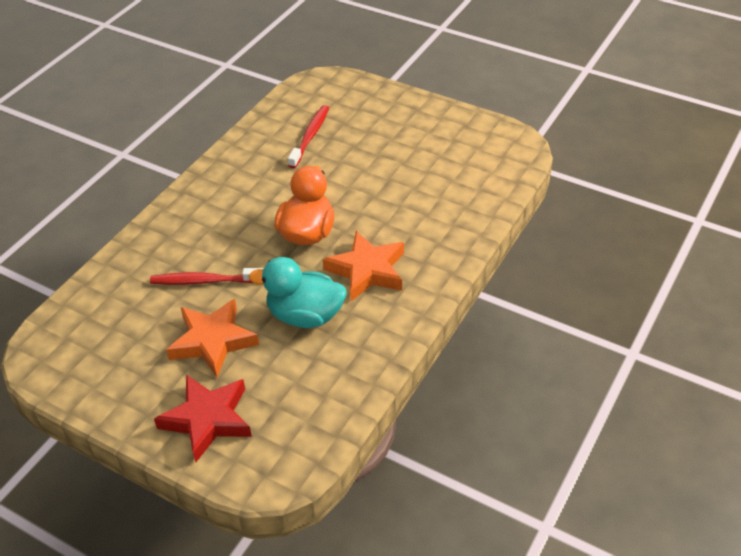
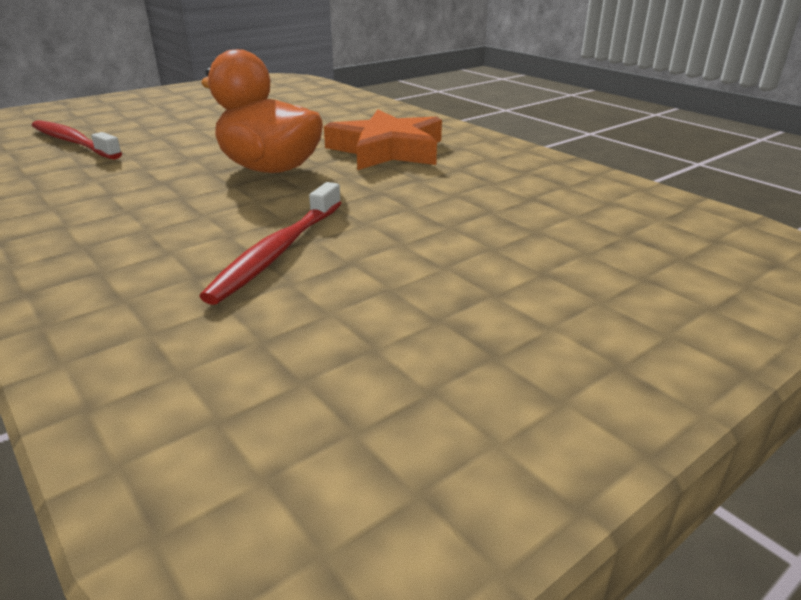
camera: 70 degrees left, 15 degrees down
(207, 420) = (646, 295): red star -> none
(213, 341) = (443, 264): orange star -> none
(305, 316) = (440, 191): turquoise duck -> none

